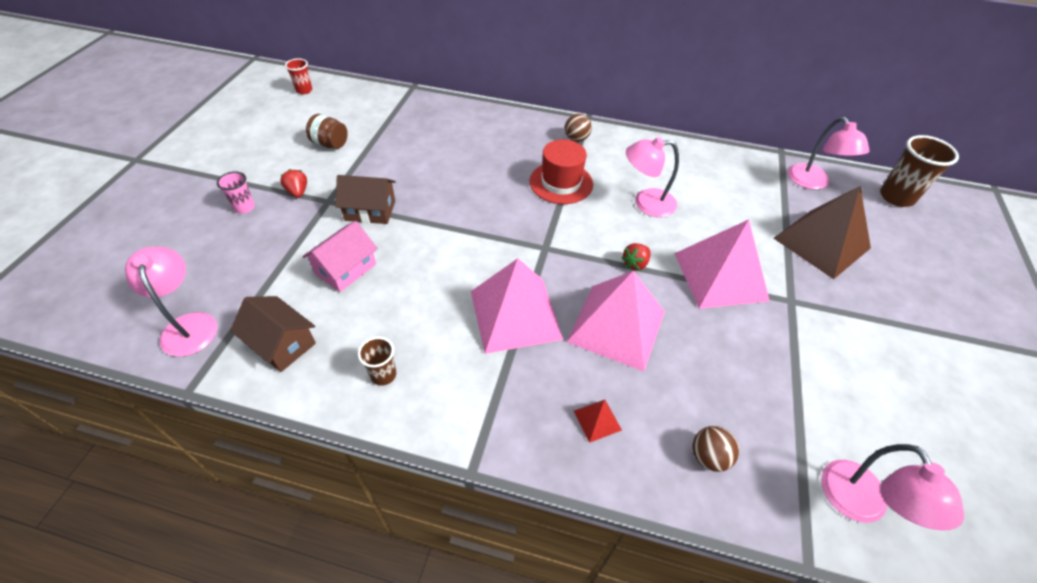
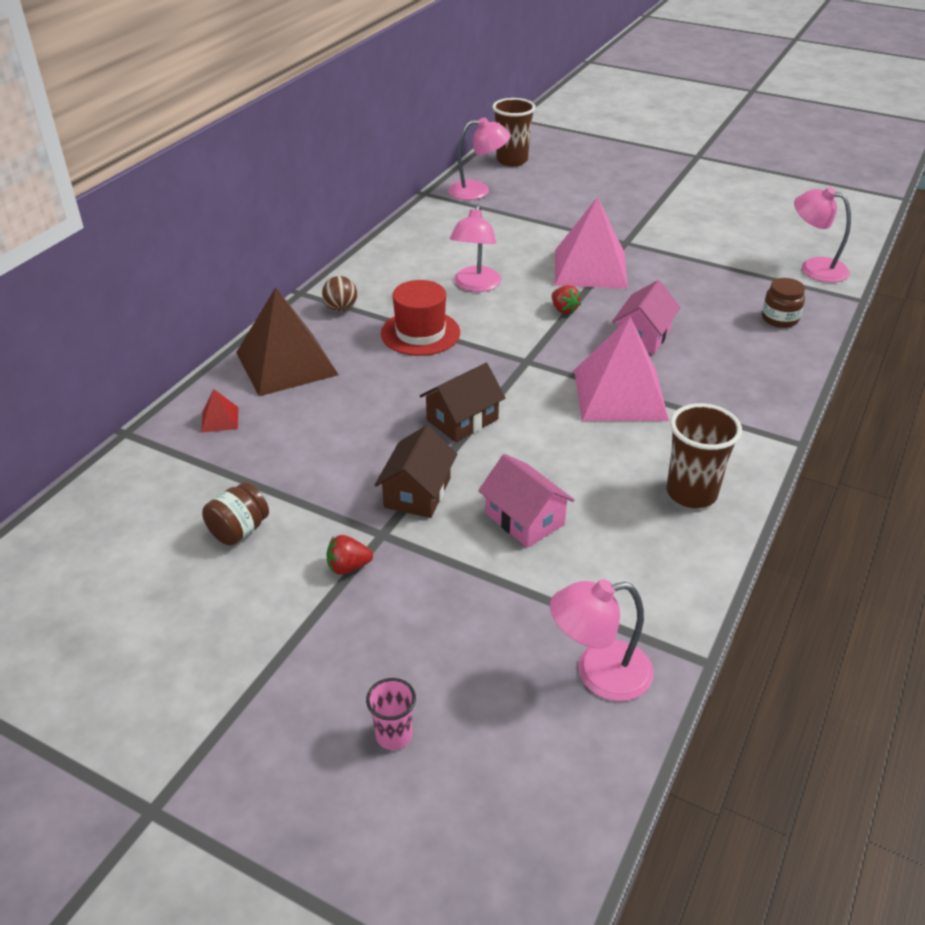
camera: 75 degrees left, 10 degrees down
(244, 207) = (363, 629): pink cup -> pink cup (394, 735)
(281, 343) = (640, 576): brown house -> brown house (462, 419)
(304, 90) = (50, 563): red cup -> none
(383, 375) = (691, 493): brown cup -> brown cup, size x1.78
(597, 420) = (746, 366): red pyramid -> red pyramid (220, 419)
(616, 326) = (643, 336): pink pyramid -> pink house
(708, 457) = (779, 319): brown ball -> brown jar
(821, 243) = (559, 209): brown pyramid -> brown pyramid (286, 363)
(860, 505) = (814, 267): pink lamp -> pink lamp turned 150 degrees counterclockwise

